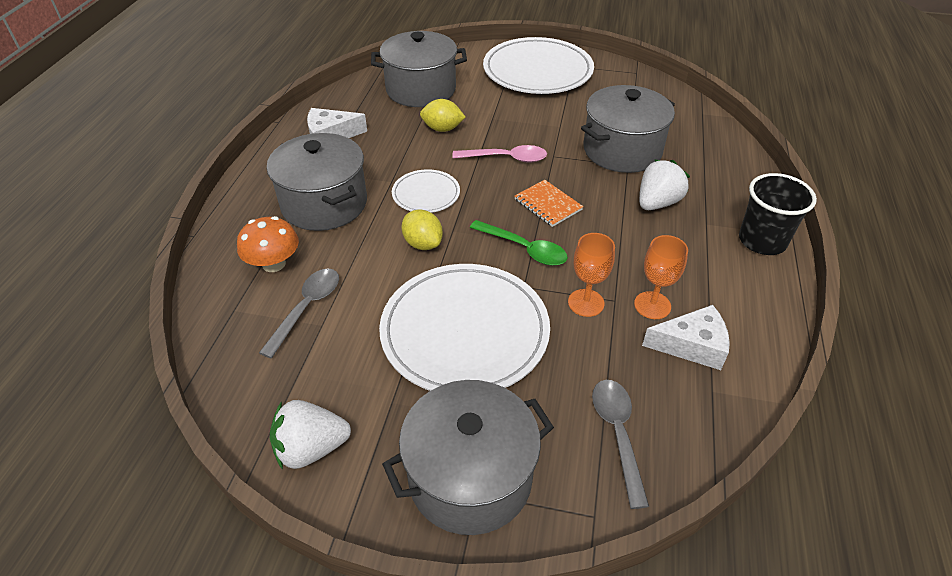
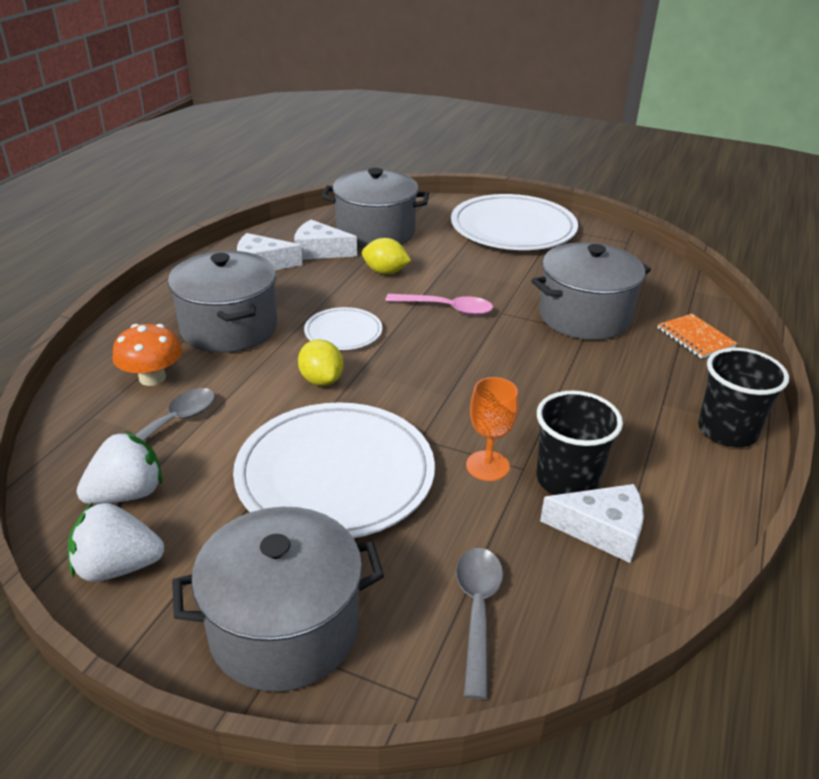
camera: 10 degrees right, 10 degrees down
(377, 115) = (319, 251): none -> white cheese
(524, 249) = (434, 400): green spoon -> none
(548, 204) = (478, 360): orange notebook -> orange notebook (695, 338)
(652, 305) = (567, 480): orange goblet -> black cup
(657, 203) = (609, 374): white strawberry -> white strawberry (127, 494)

